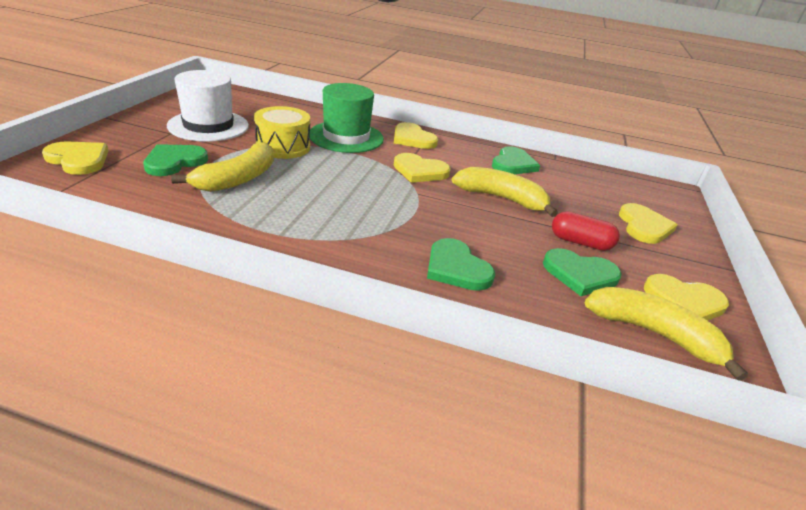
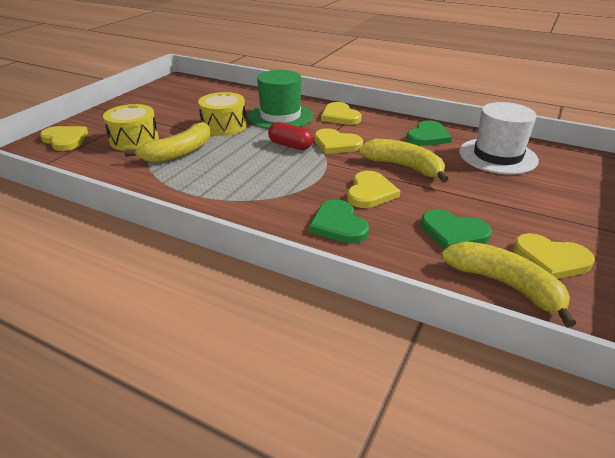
camera: 15 degrees right, 0 degrees up
(174, 162) = (134, 140): green heart -> yellow drum
(208, 126) = (169, 111): white hat -> white hat (497, 156)
(580, 242) = (466, 205): red capsule -> red capsule (290, 145)
(644, 226) = (539, 192): yellow heart -> yellow heart (370, 192)

